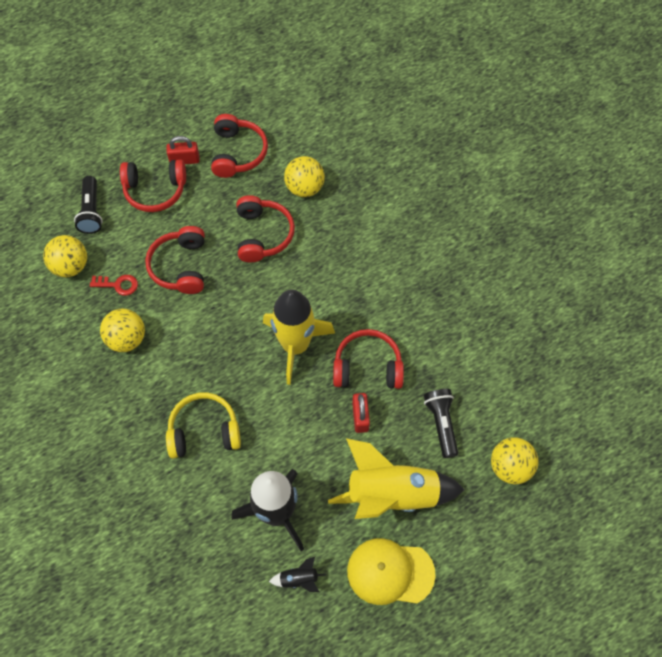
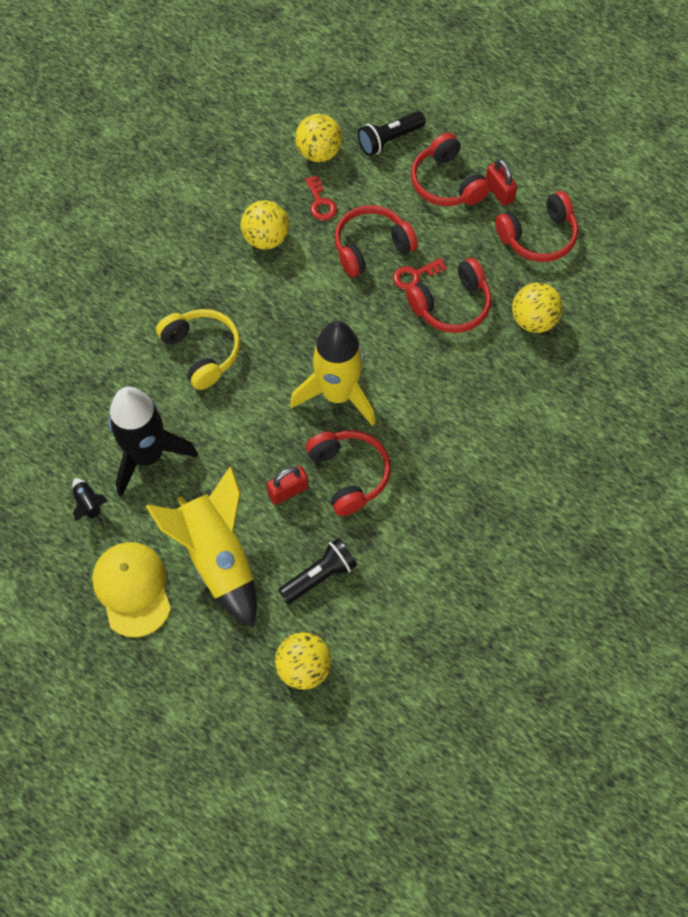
camera: 65 degrees right, 0 degrees up
(223, 247) = (415, 275): none -> red key

